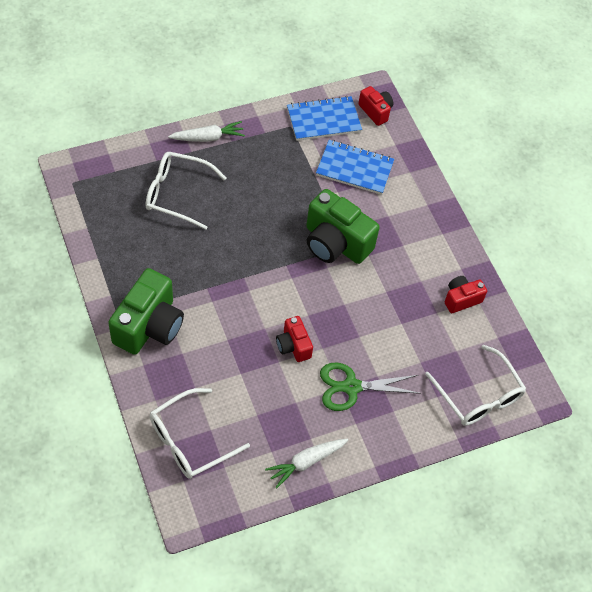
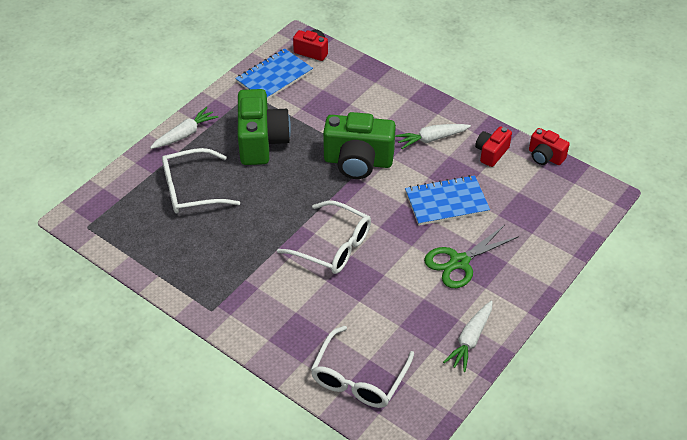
camera: 25 degrees left, 10 degrees down
(149, 326) = (249, 306): green camera -> green camera (262, 142)
(293, 346) = (386, 256): red camera -> red camera (545, 157)
(354, 169) = (329, 100): blue notebook -> blue notebook (446, 202)
(417, 256) = (431, 139): none -> white carrot
(478, 396) = (563, 215): white glasses -> white glasses (333, 246)

